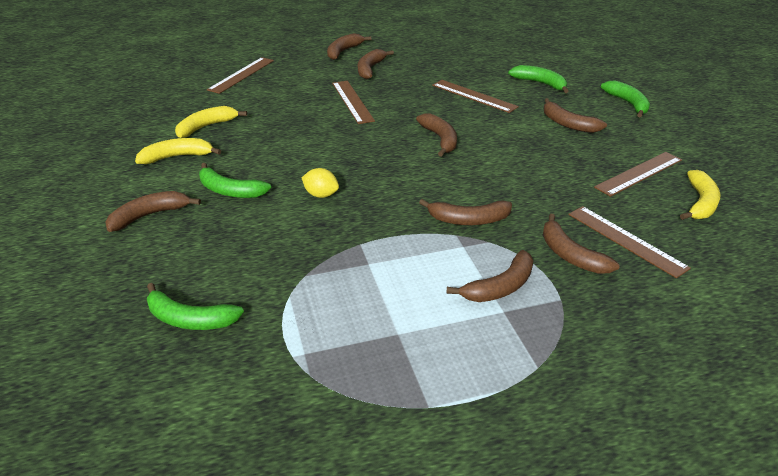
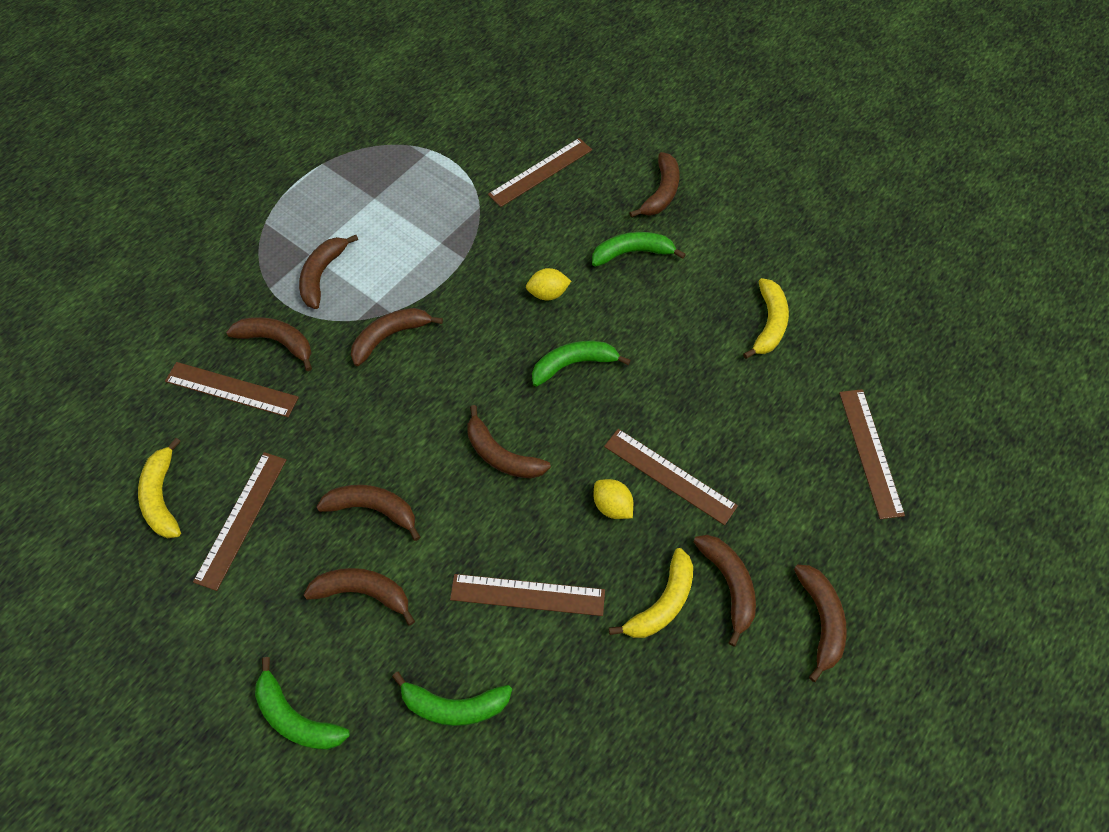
camera: 145 degrees right, 25 degrees up
(177, 157) = (734, 265): yellow banana -> yellow banana (662, 602)
(190, 319) = (521, 137): green banana -> green banana (573, 364)
(216, 277) = (540, 172): none -> brown ruler
(396, 104) = (612, 506): none -> yellow lemon
(542, 148) = (373, 509): none -> brown banana

